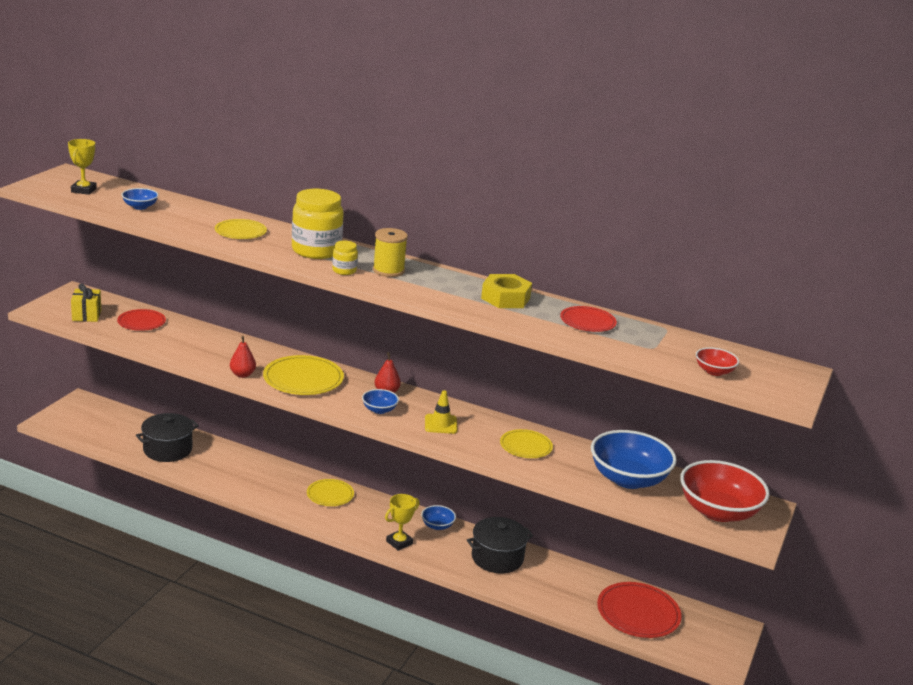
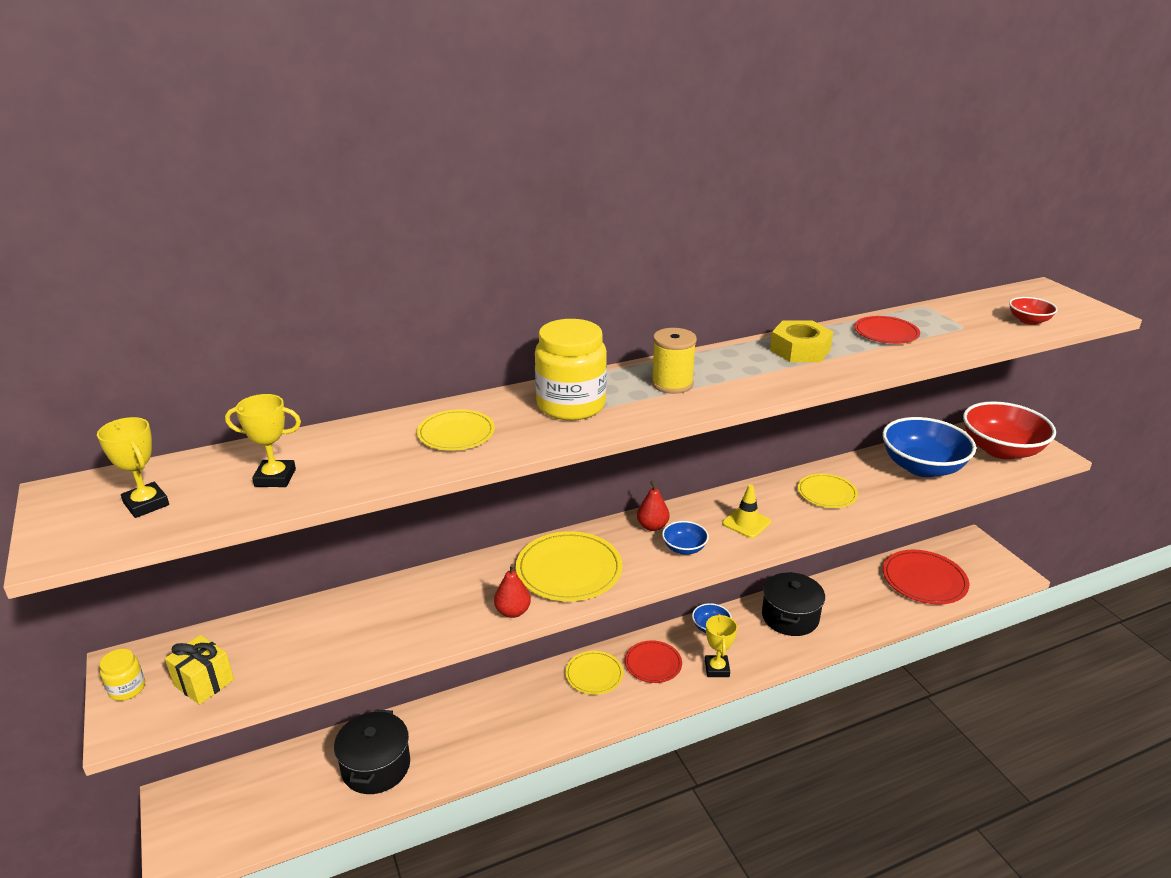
camera: 45 degrees left, 5 degrees up
(140, 207) = (275, 478): blue bowl -> yellow trophy
(141, 322) = (288, 638): red plate -> red plate (653, 663)
(344, 270) = (645, 409): yellow jar -> yellow jar (127, 689)

